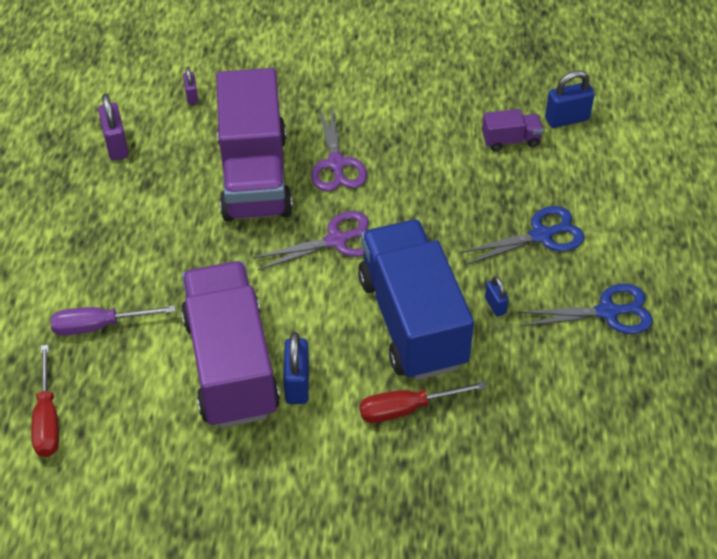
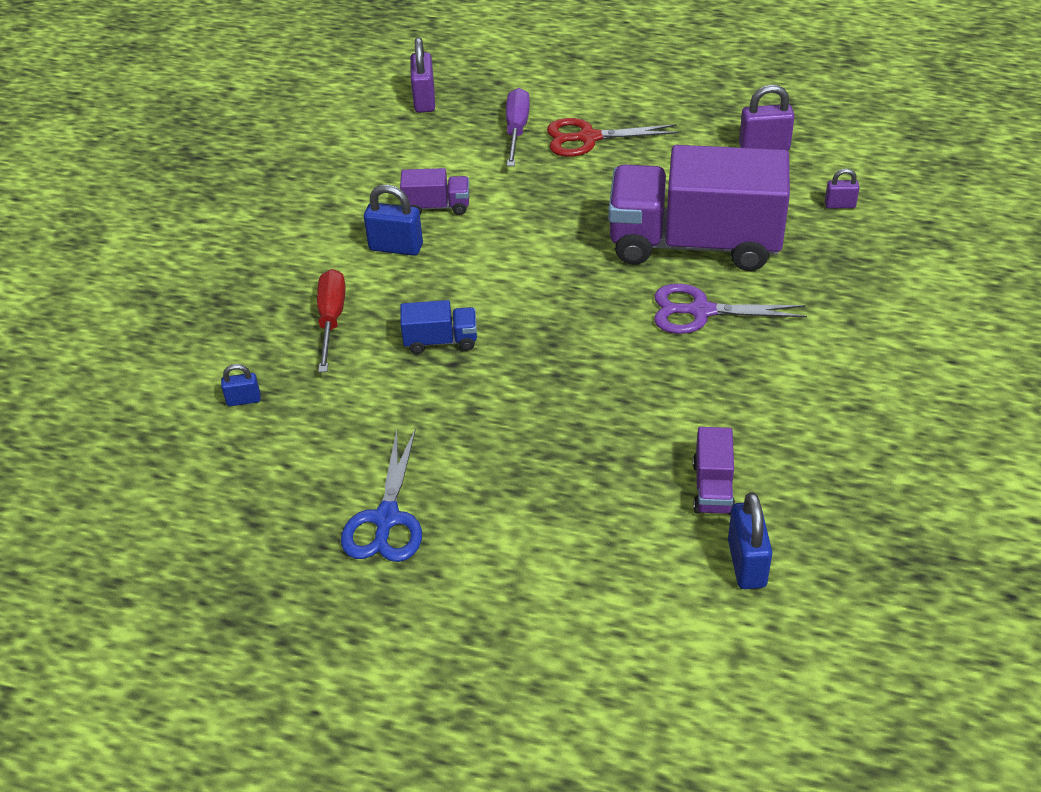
camera: 105 degrees right, 5 degrees down
(48, 418) = (424, 100): red screwdriver -> purple padlock
(110, 267) = (588, 138): none -> red scissors
(230, 365) = (437, 206): purple truck -> purple truck, size x0.41
(337, 241) = (576, 297): purple scissors -> none
(412, 321) = (441, 340): blue truck -> blue truck, size x0.41
(495, 305) = (436, 414): blue padlock -> blue padlock (244, 400)
(541, 235) = (530, 482): blue scissors -> none

